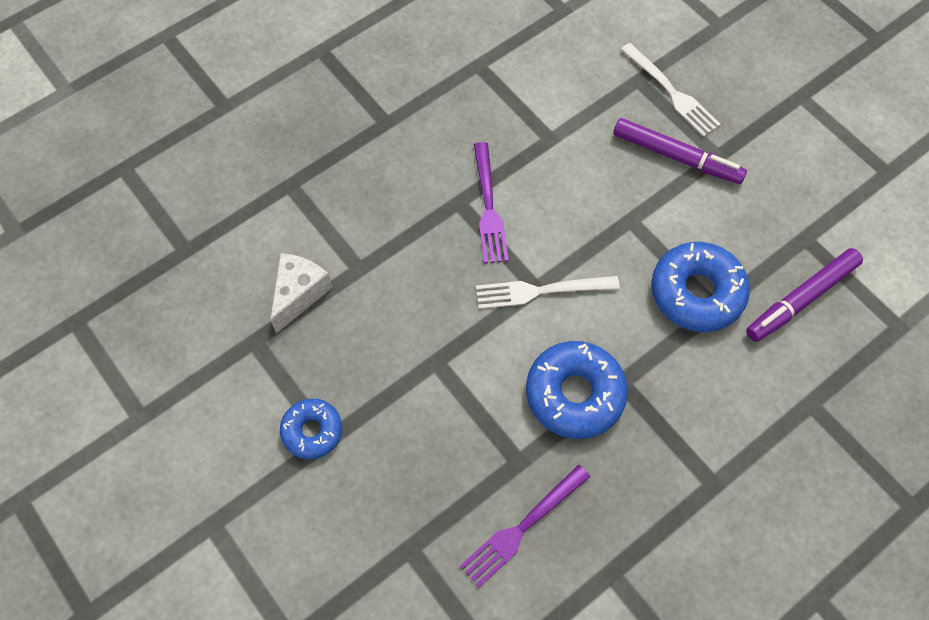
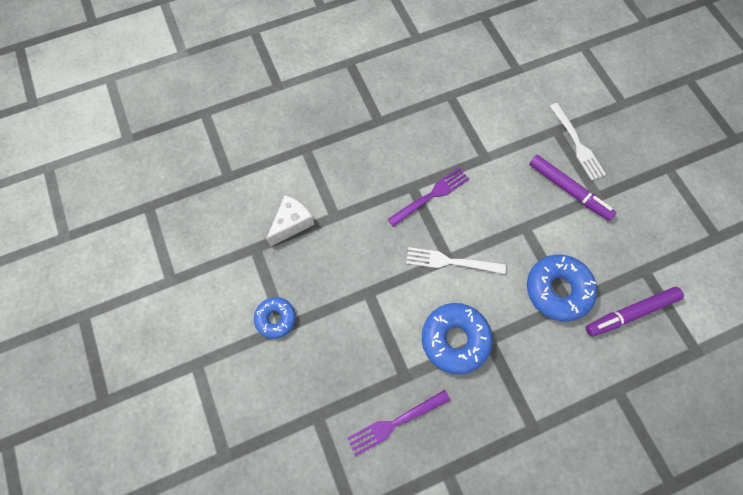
camera: 15 degrees right, 5 degrees up
(489, 208) = (431, 195): purple fork -> purple fork turned 135 degrees counterclockwise

